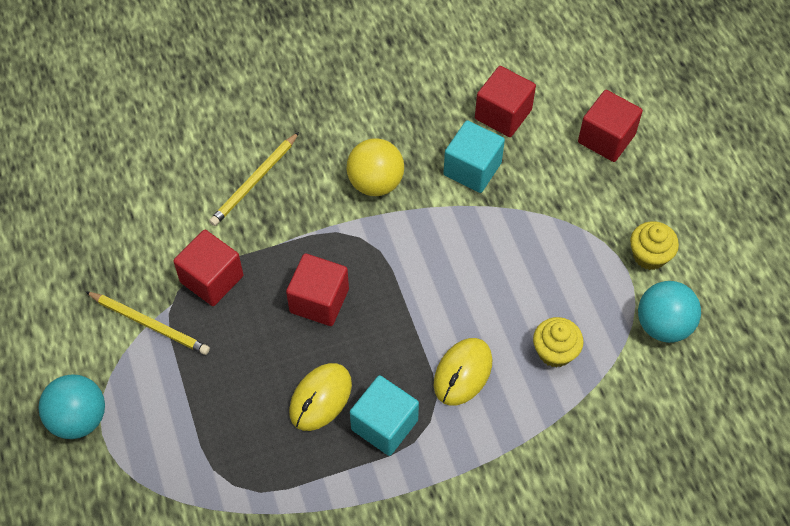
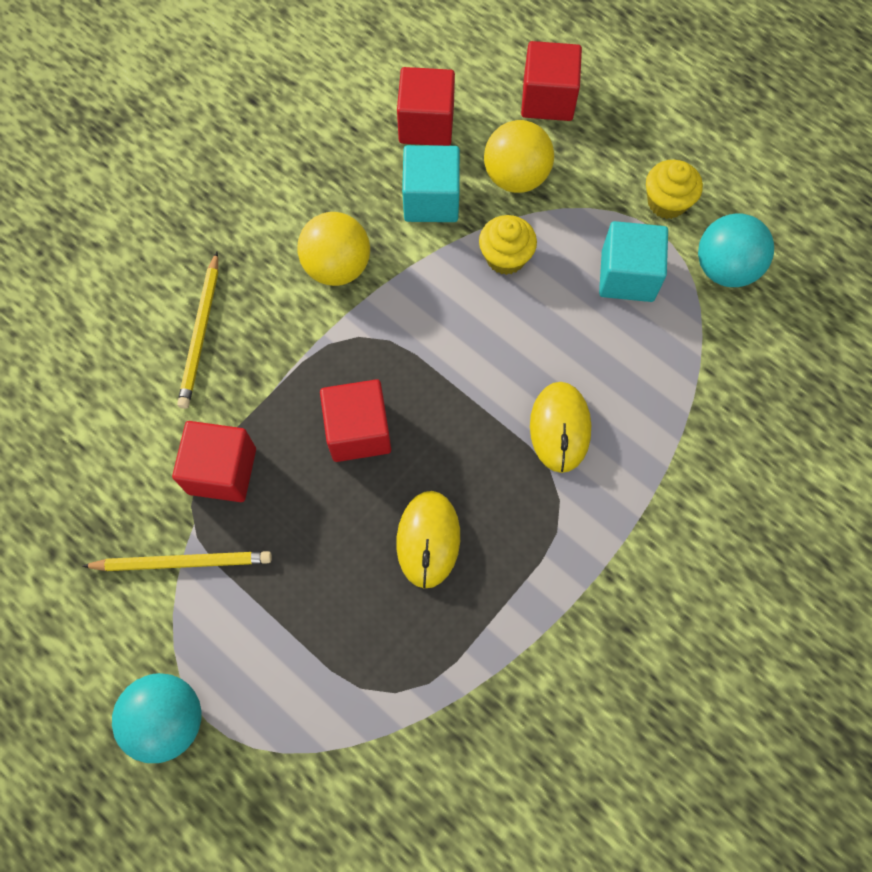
camera: 30 degrees left, 10 degrees up
(384, 425) = (514, 530): turquoise cube -> turquoise cube (627, 276)
(545, 182) = (516, 177): none -> yellow ball
(555, 351) = (638, 354): yellow cupcake -> yellow cupcake (505, 257)

